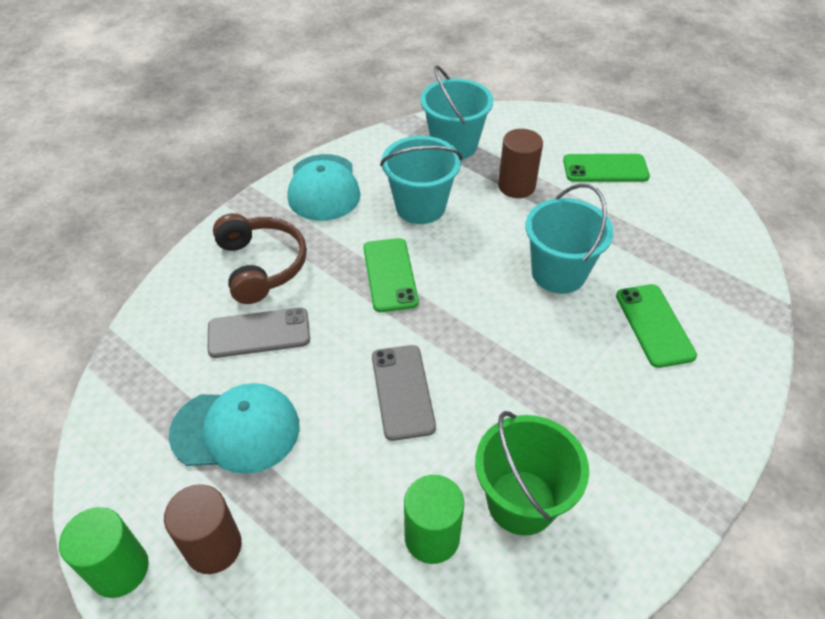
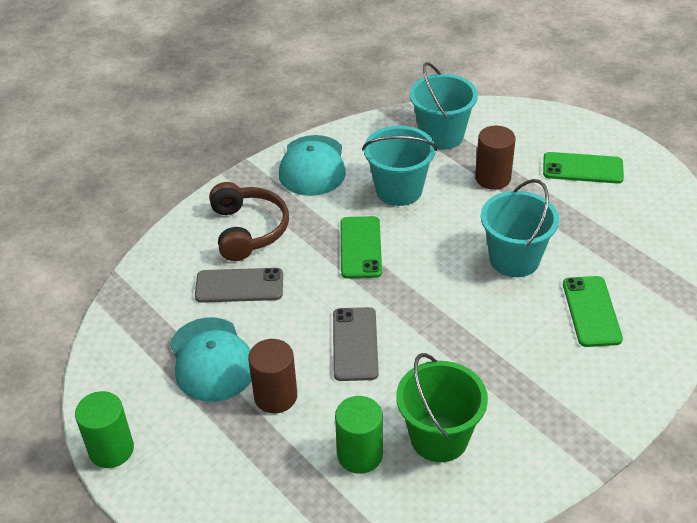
camera: 10 degrees right, 5 degrees down
(213, 547) = (185, 442): brown cylinder -> brown cylinder (275, 396)
(236, 430) = (211, 360): turquoise cap -> turquoise cap turned 60 degrees clockwise

